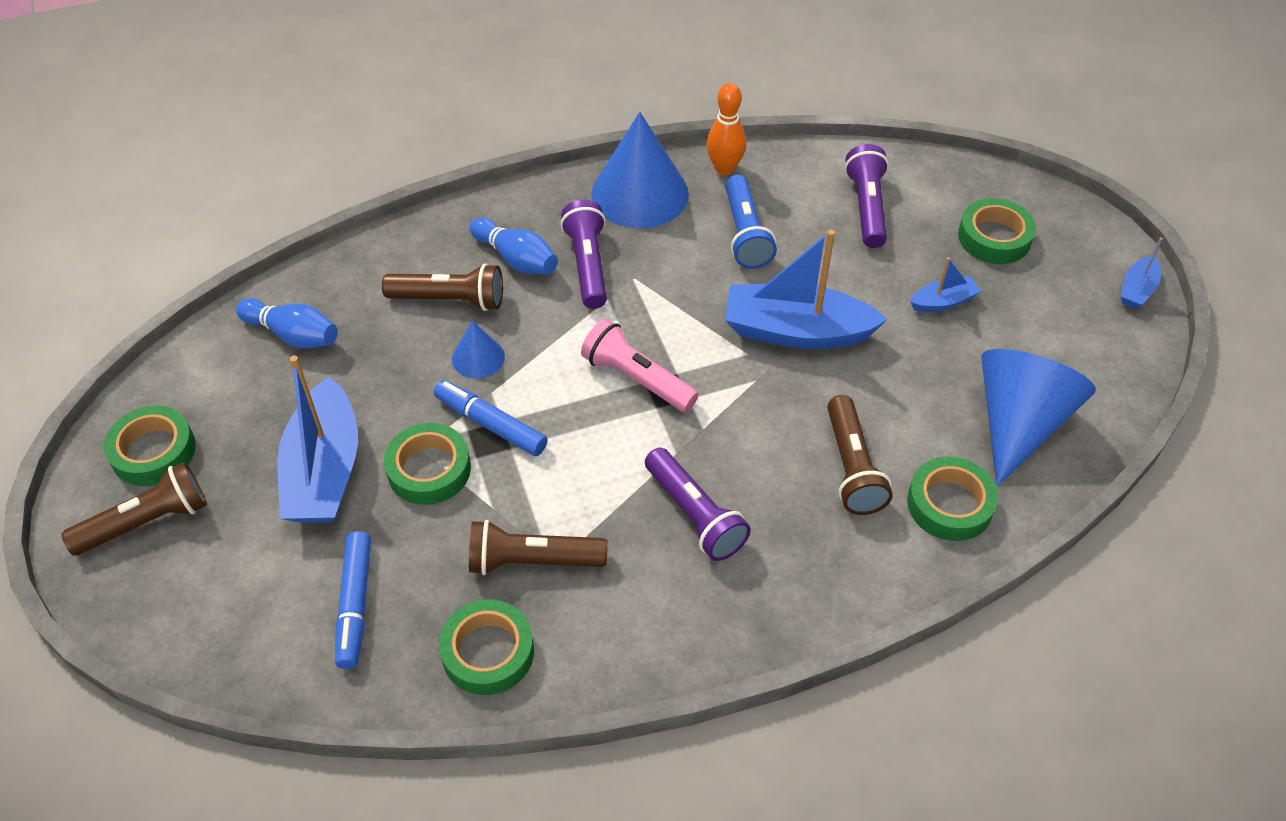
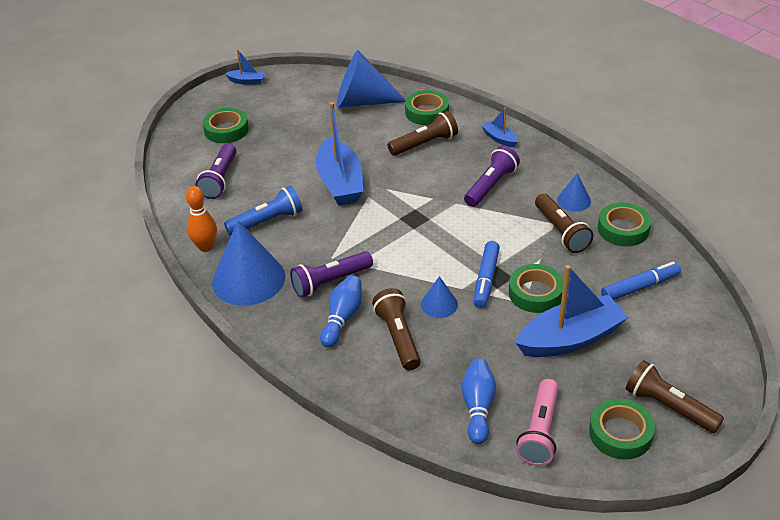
camera: 110 degrees left, 10 degrees down
(596, 616) = (574, 200): none -> blue cone
(637, 379) = (413, 232): pink flashlight -> pink flashlight (540, 431)
(867, 207) = (220, 179): purple flashlight -> purple flashlight turned 60 degrees counterclockwise
(943, 302) = (288, 138): blue boat -> blue boat (499, 139)

